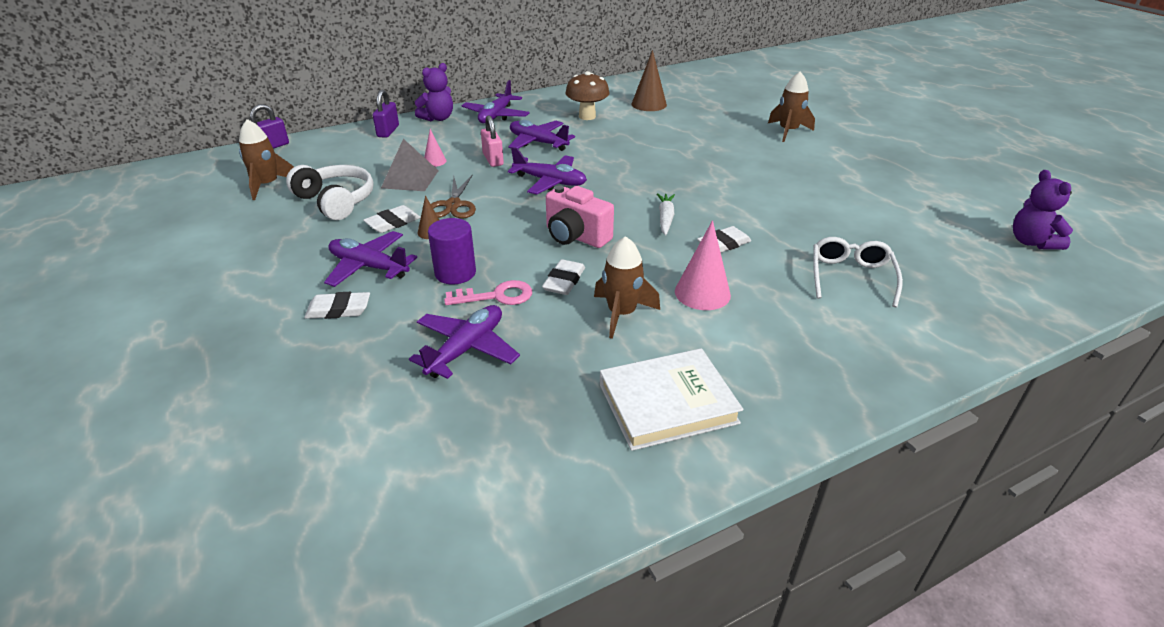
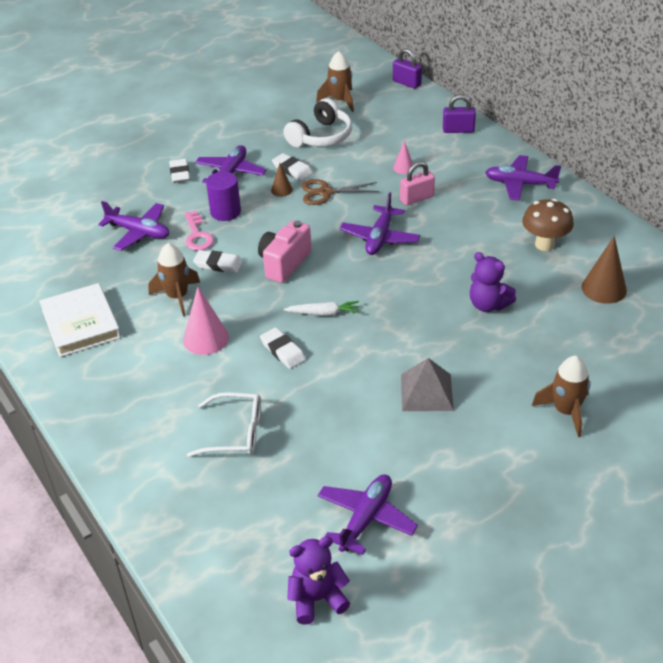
camera: 85 degrees right, 5 degrees up
(410, 179) = (366, 162): grey pyramid -> grey pyramid (426, 392)
(438, 118) = (499, 151): purple teddy bear -> purple teddy bear (488, 305)
(538, 142) = (463, 219): purple plane -> purple plane (366, 518)

